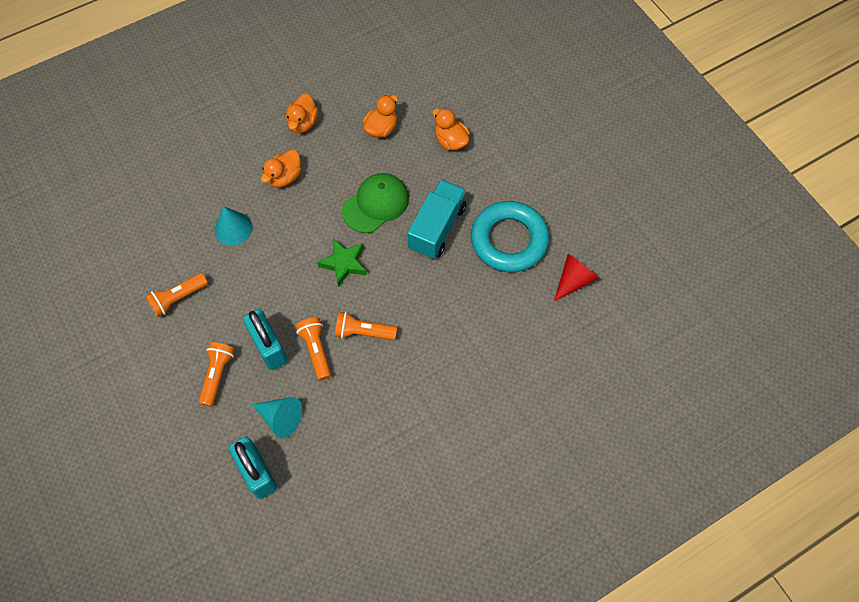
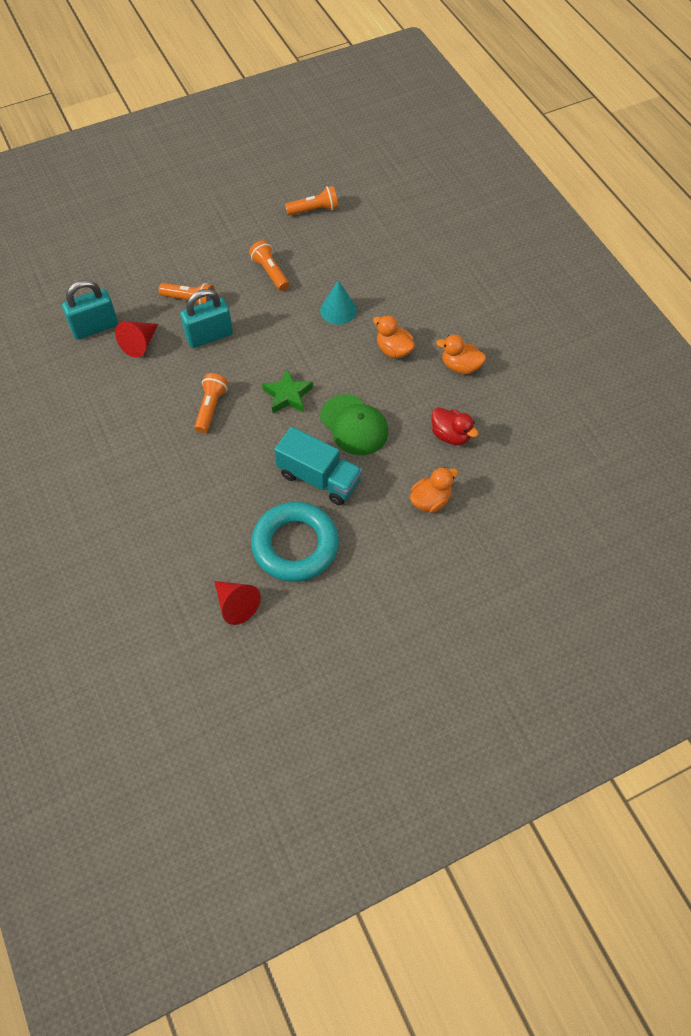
camera: 95 degrees right, 5 degrees down
(281, 418) = (140, 344): turquoise cone -> red cone
(316, 350) = (199, 371): orange flashlight -> orange flashlight (314, 210)
(381, 128) = (450, 435): orange duck -> red duck

